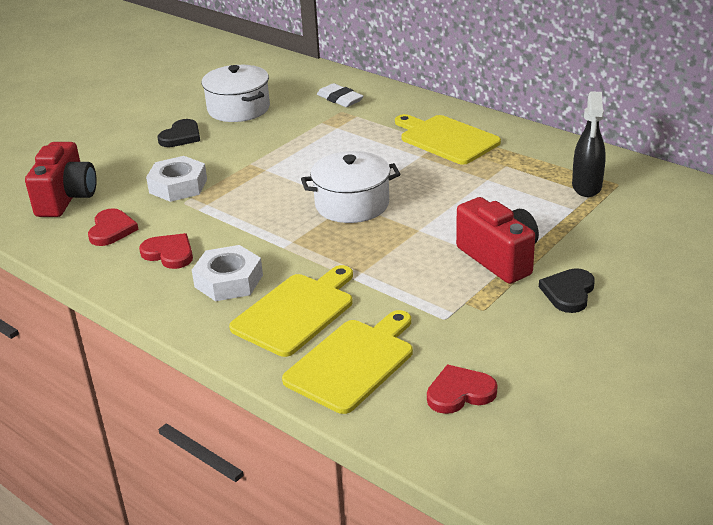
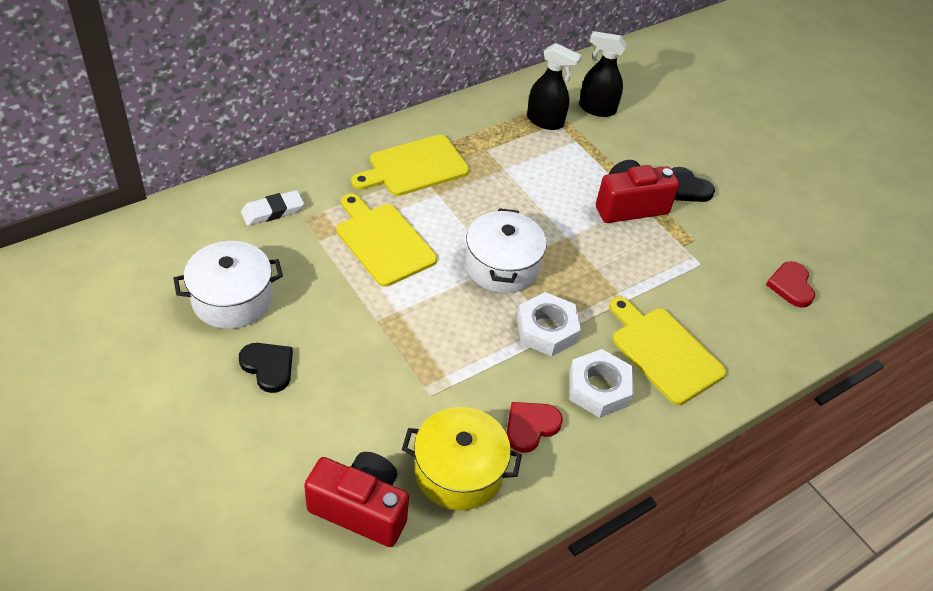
camera: 80 degrees left, 15 degrees up
(111, 230) = (459, 471): red heart -> yellow pot
(178, 186) = (391, 393): white nut -> white nut (546, 330)
(352, 362) = (743, 335): yellow cutting board -> yellow cutting board (383, 242)
(645, 212) = (596, 109): none -> black spray bottle

